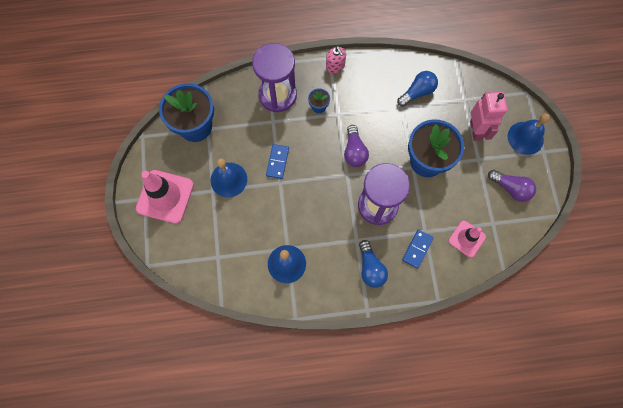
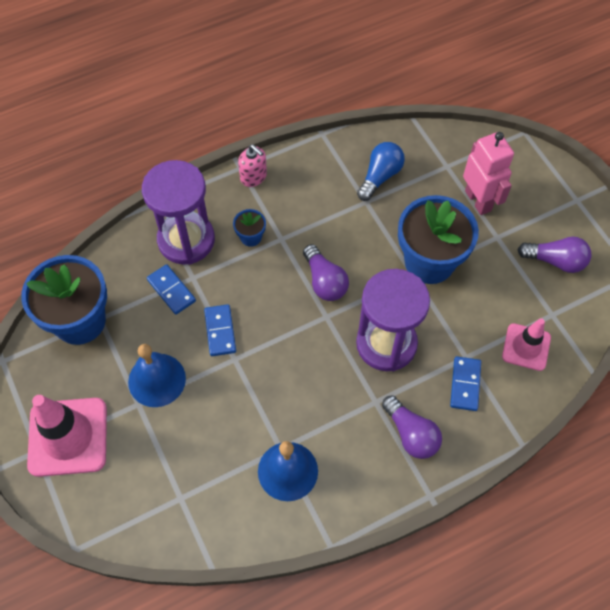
camera: 20 degrees left, 10 degrees down
(257, 125) = (171, 290): none -> blue domino
(370, 268) = (411, 434): blue light bulb -> purple light bulb
(525, 138) = (546, 190): blue bell -> none

